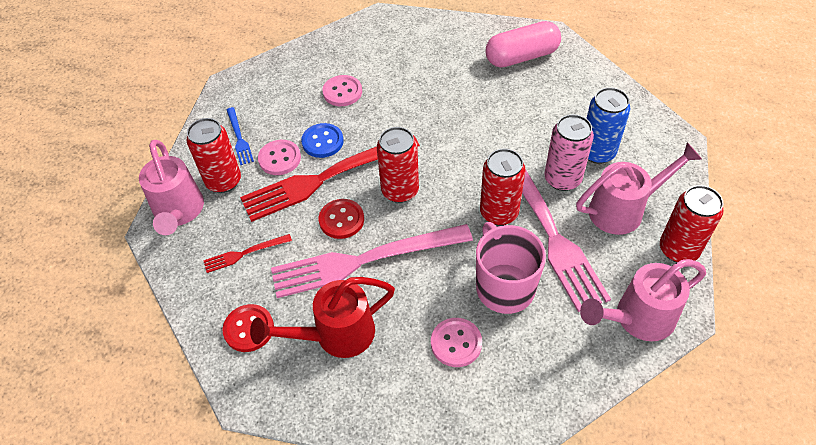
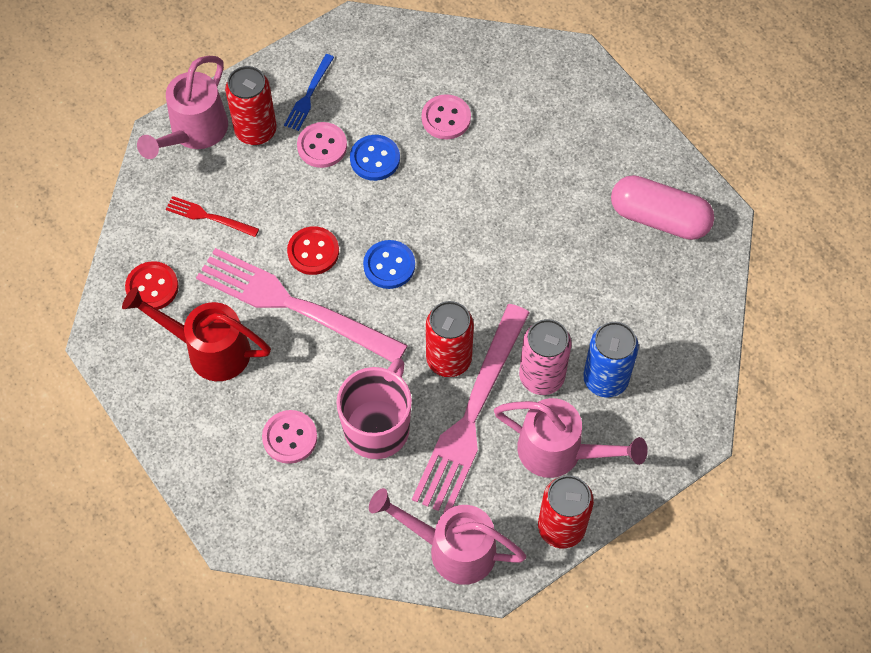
camera: 40 degrees right, 10 degrees up
(326, 177) = (341, 199): red fork -> none
(400, 191) = (389, 265): red can -> blue button

